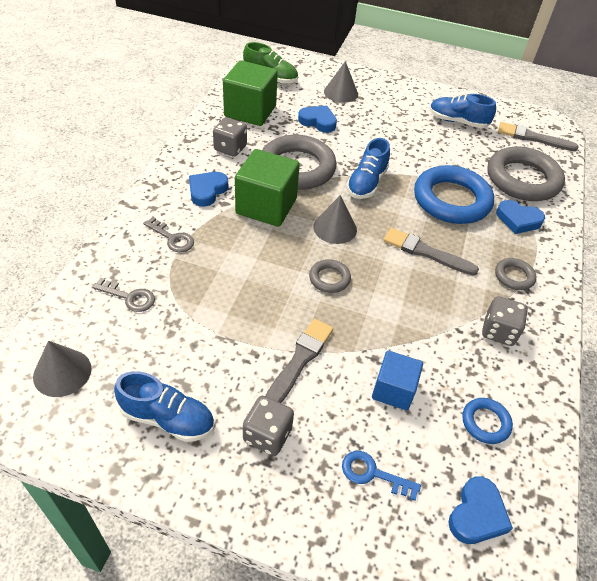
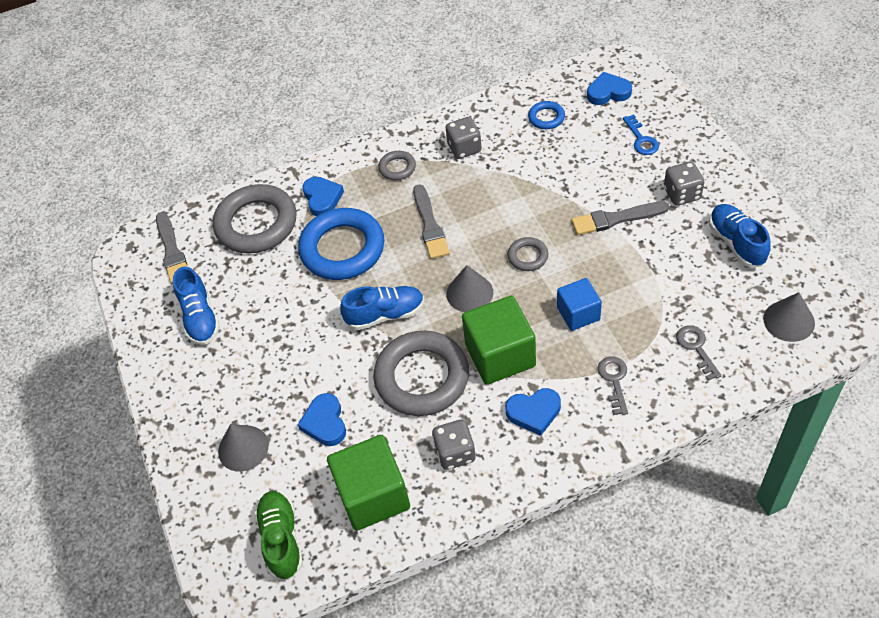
camera: 120 degrees left, 5 degrees up
(393, 390) = (577, 165): blue cube -> blue cube (578, 314)

